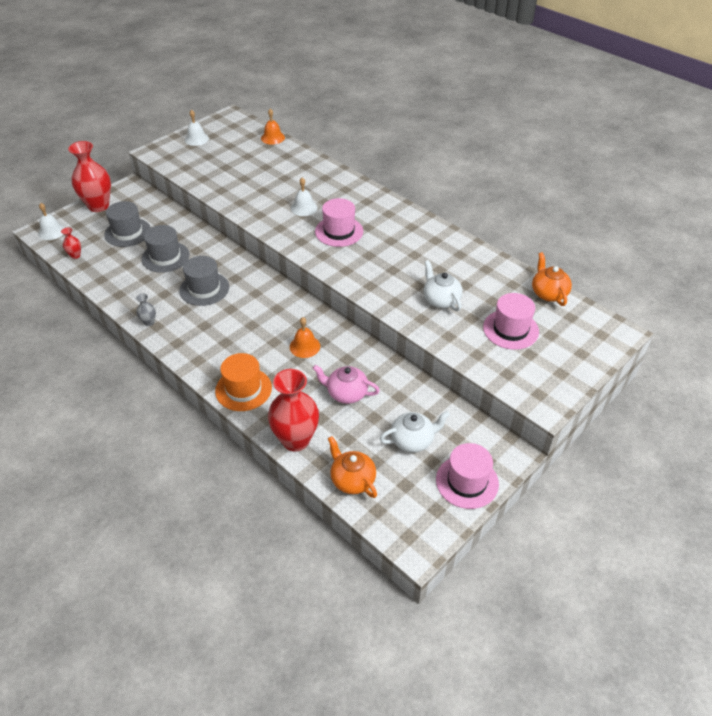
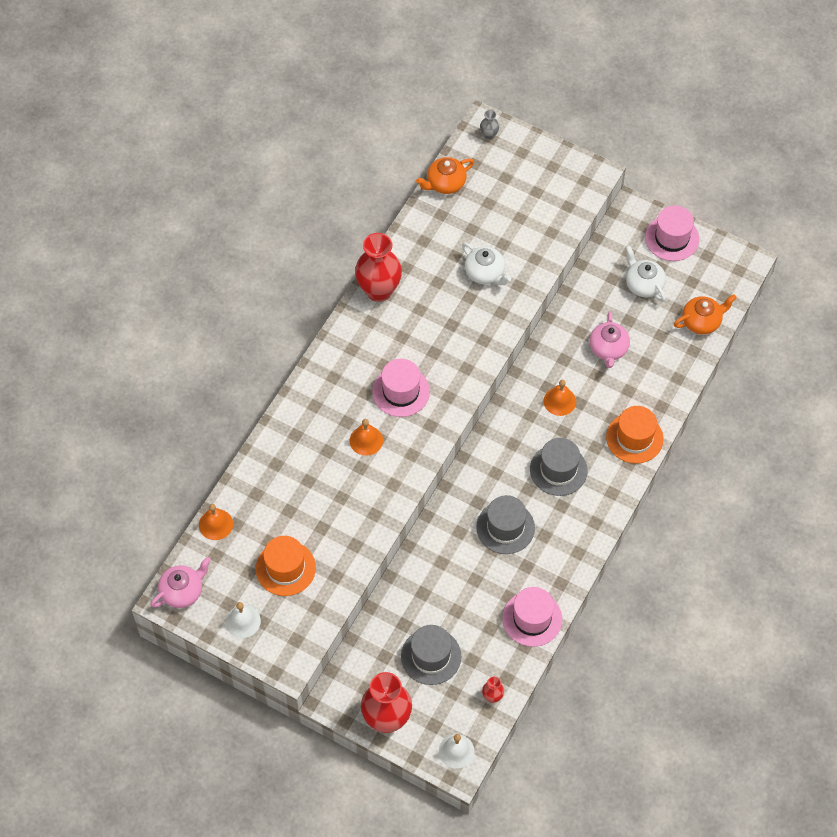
camera: 105 degrees left, 15 degrees up
(149, 322) = (575, 562): grey vase -> grey vase (489, 135)
(165, 257) = (464, 592): grey hat -> grey hat (558, 470)
(223, 159) = (285, 568): none -> orange hat
(233, 121) = (182, 591): none -> pink teapot
(296, 440) = (677, 376): red vase -> red vase (379, 291)
(304, 208) = (366, 440): white bell -> orange bell
(352, 480) = (702, 321): orange teapot -> orange teapot turned 150 degrees counterclockwise
(441, 300) = (485, 273): white teapot -> white teapot turned 90 degrees counterclockwise
(510, 329) = (508, 210): pink hat -> pink hat (532, 618)

